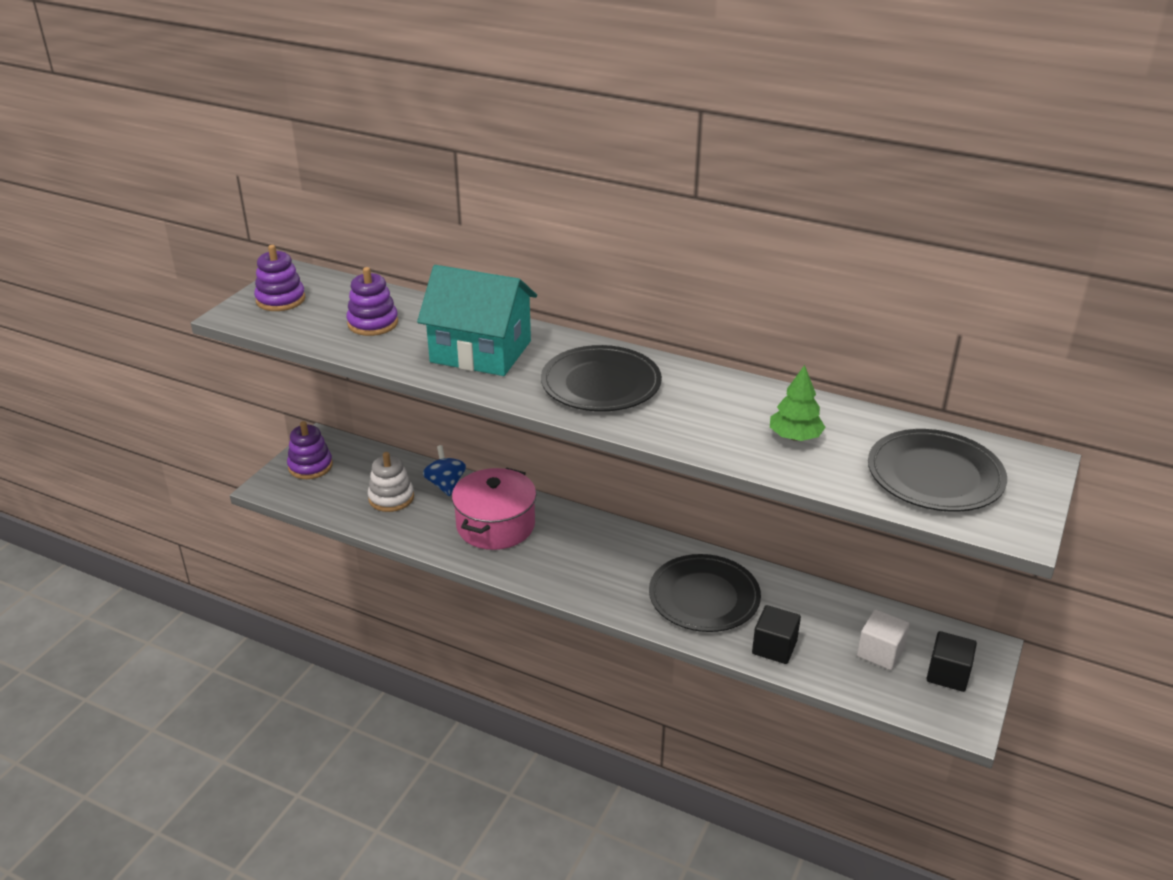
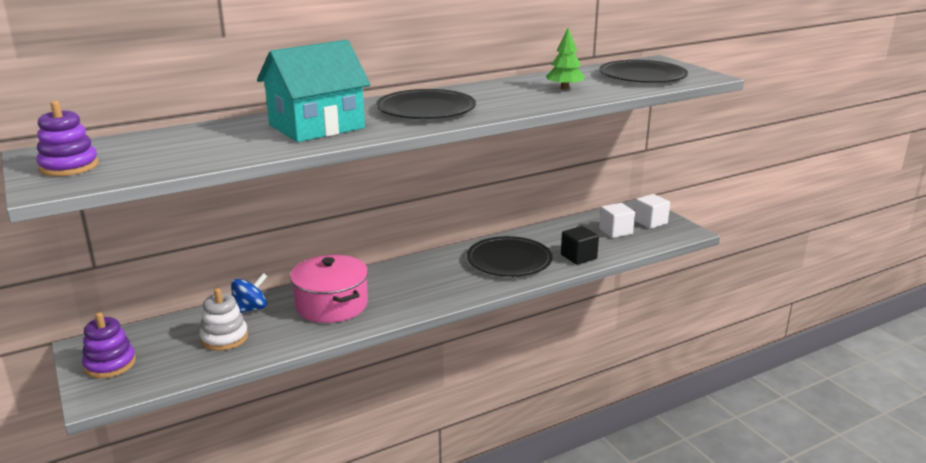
camera: 55 degrees left, 10 degrees down
(373, 323) = (195, 146): purple stacking toy -> none
(445, 485) = (250, 309): blue spinning top -> blue spinning top turned 120 degrees clockwise
(947, 674) = (650, 222): black cube -> white cube

